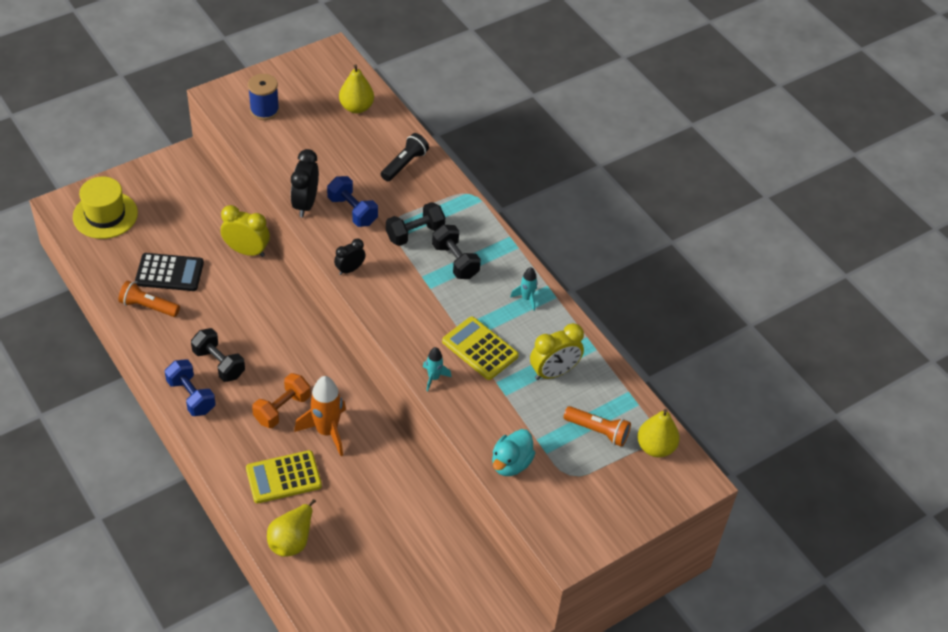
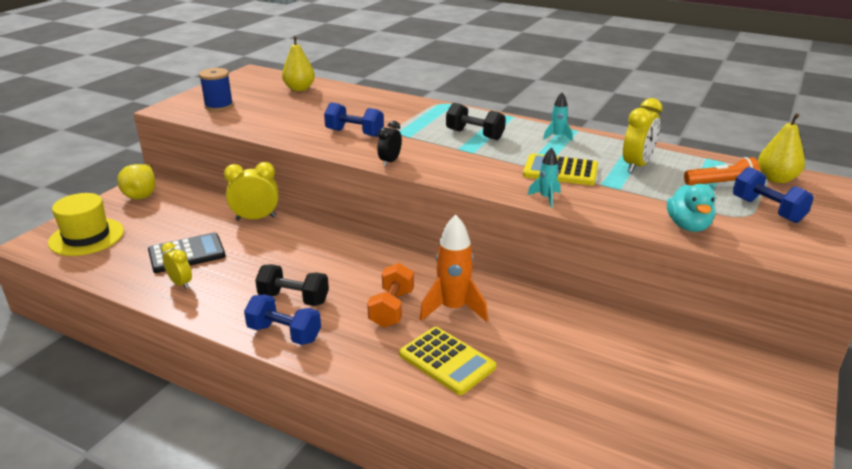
camera: 25 degrees left, 20 degrees down
(148, 307) = (180, 283): orange flashlight -> yellow clock
(283, 477) = (447, 361): yellow calculator -> yellow calculator turned 90 degrees counterclockwise
(292, 540) = (512, 411): yellow pear -> yellow pear (142, 194)
(305, 204) = (307, 140): black clock -> none
(404, 164) = (371, 103): black flashlight -> none
(415, 233) = (423, 130): black dumbbell -> none
(597, 478) = (767, 210): none -> blue dumbbell

